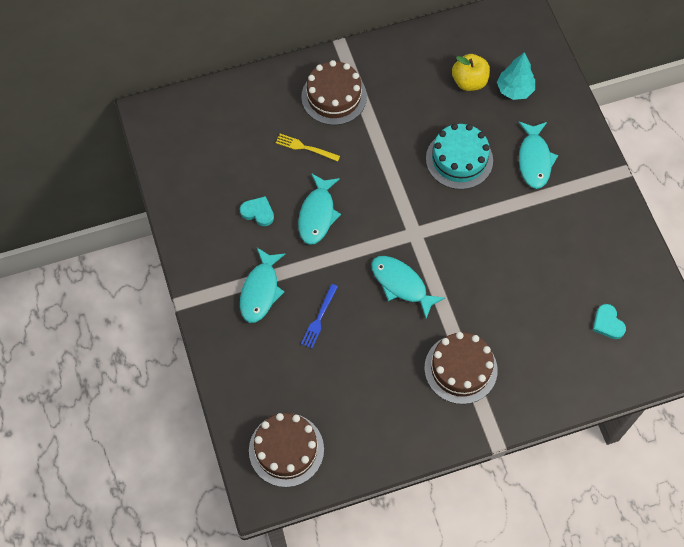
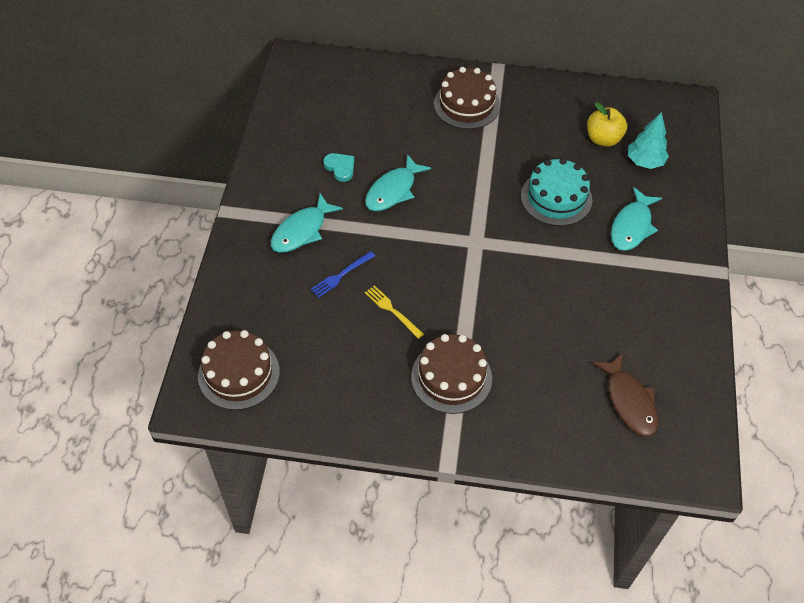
camera: 25 degrees right, 10 degrees down
(305, 147) = (415, 134): yellow fork -> yellow fork (392, 310)
(401, 284) = (437, 279): turquoise fish -> none
(607, 323) = (629, 401): turquoise heart -> brown fish

